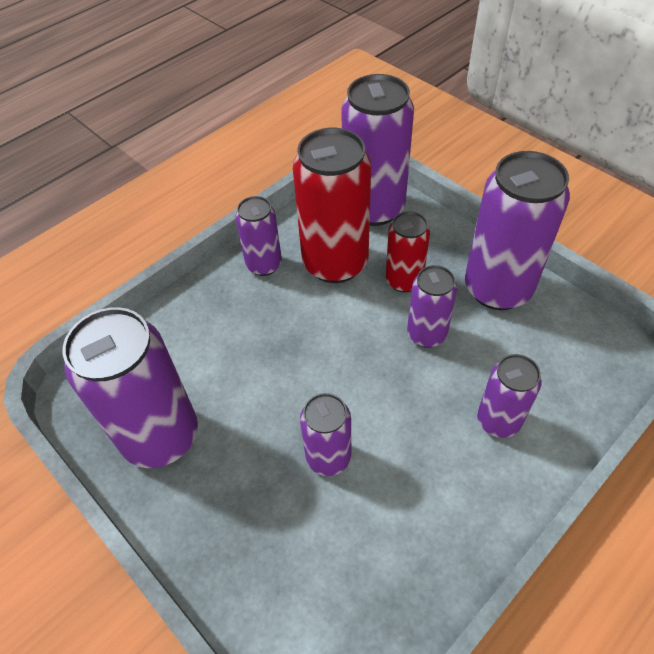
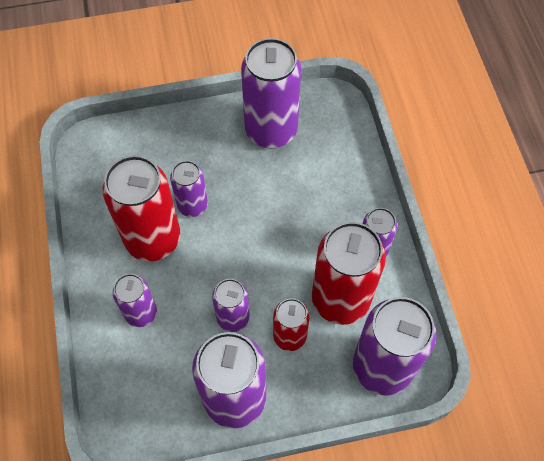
camera: 120 degrees right, 10 degrees up
(405, 472) = (153, 239): none -> red can

